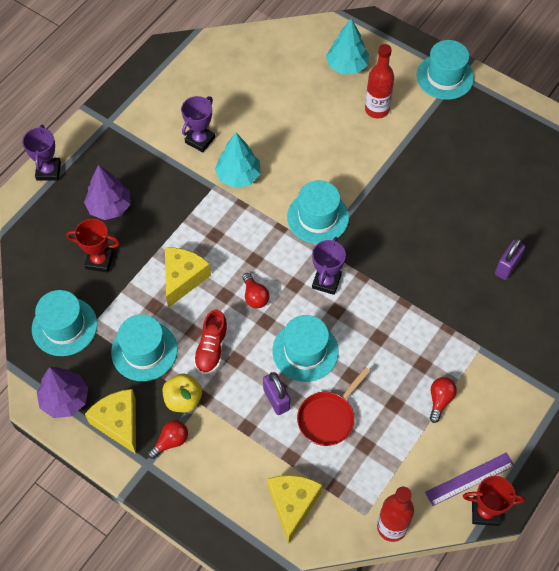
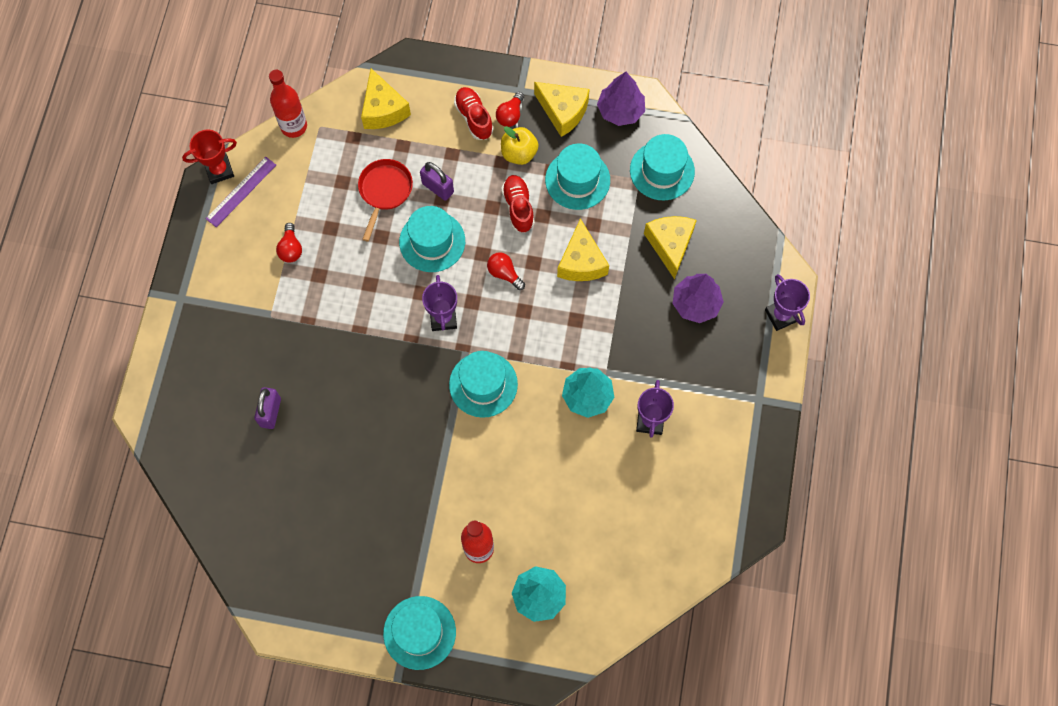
camera: 155 degrees right, 10 degrees up
(99, 261) = (670, 245): red trophy -> yellow cheese
(207, 455) = (474, 118): none -> red shoe

